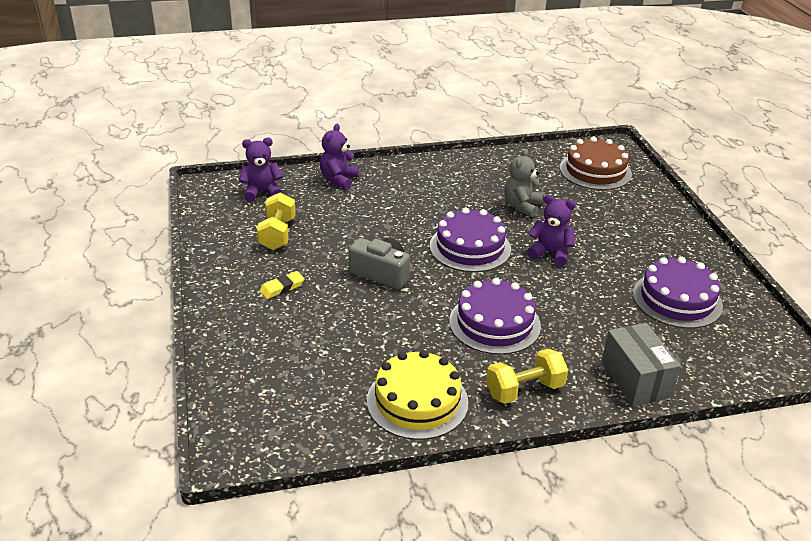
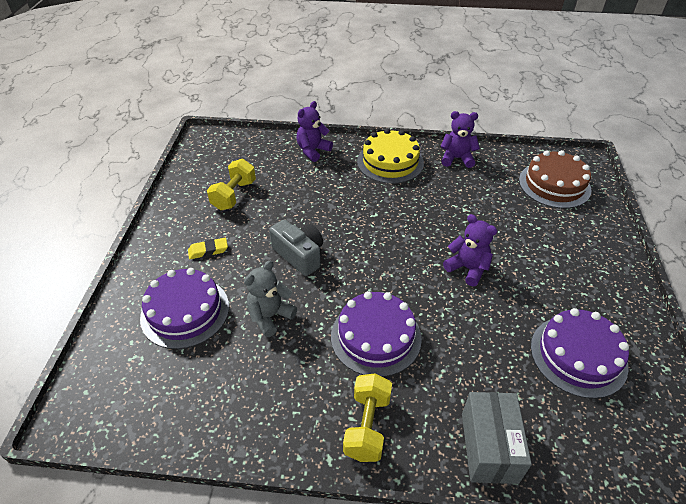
camera: 20 degrees right, 10 degrees up
(262, 192) = (244, 151): purple teddy bear -> purple teddy bear (456, 158)
(417, 401) = (258, 409): yellow cake -> yellow cake (390, 162)
(470, 247) = (393, 244): purple cake -> purple cake (185, 311)
(521, 206) = (464, 210): grey teddy bear -> grey teddy bear (270, 316)
(524, 390) = (367, 426): yellow dumbbell -> yellow dumbbell turned 75 degrees counterclockwise

